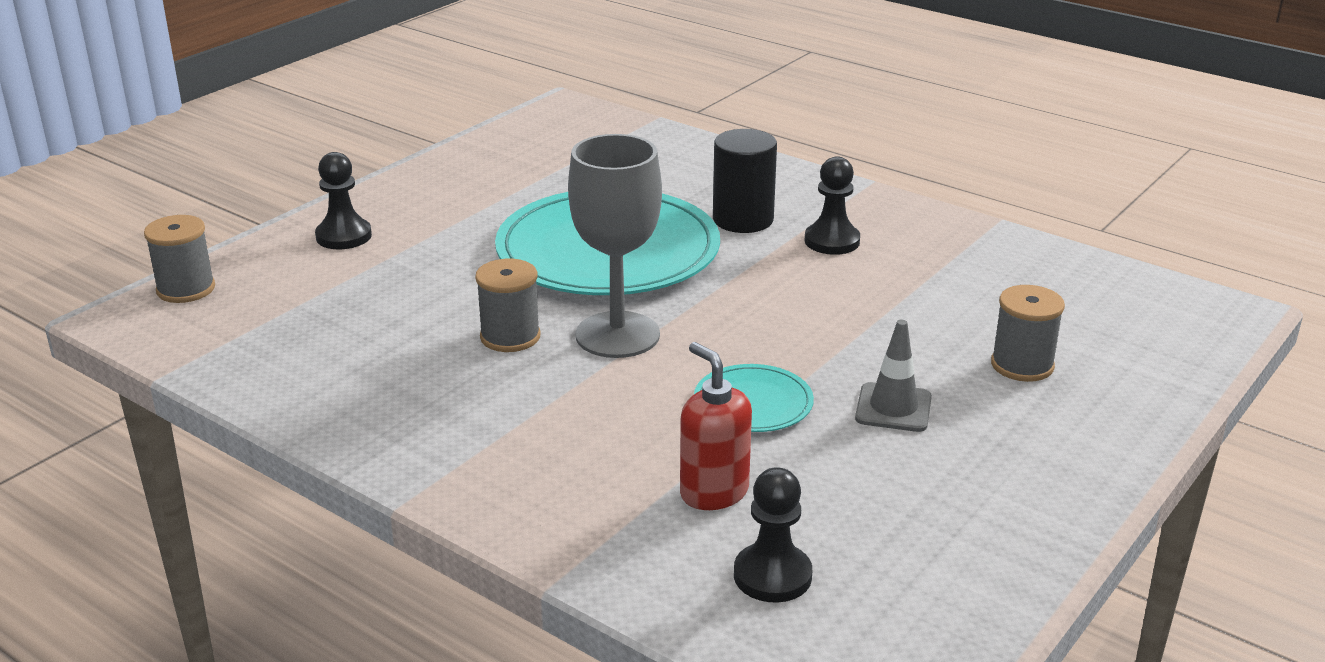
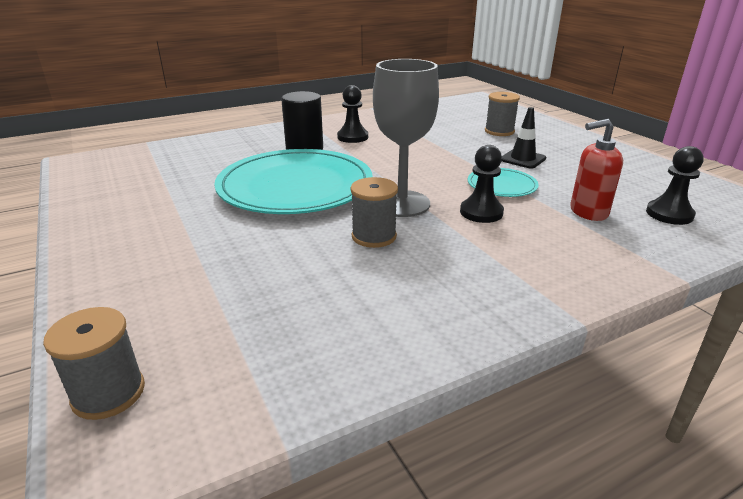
camera: 65 degrees left, 0 degrees up
(344, 236) = (134, 277): black pawn -> black pawn (481, 212)
(893, 408) = (522, 159): grey traffic cone -> black traffic cone

